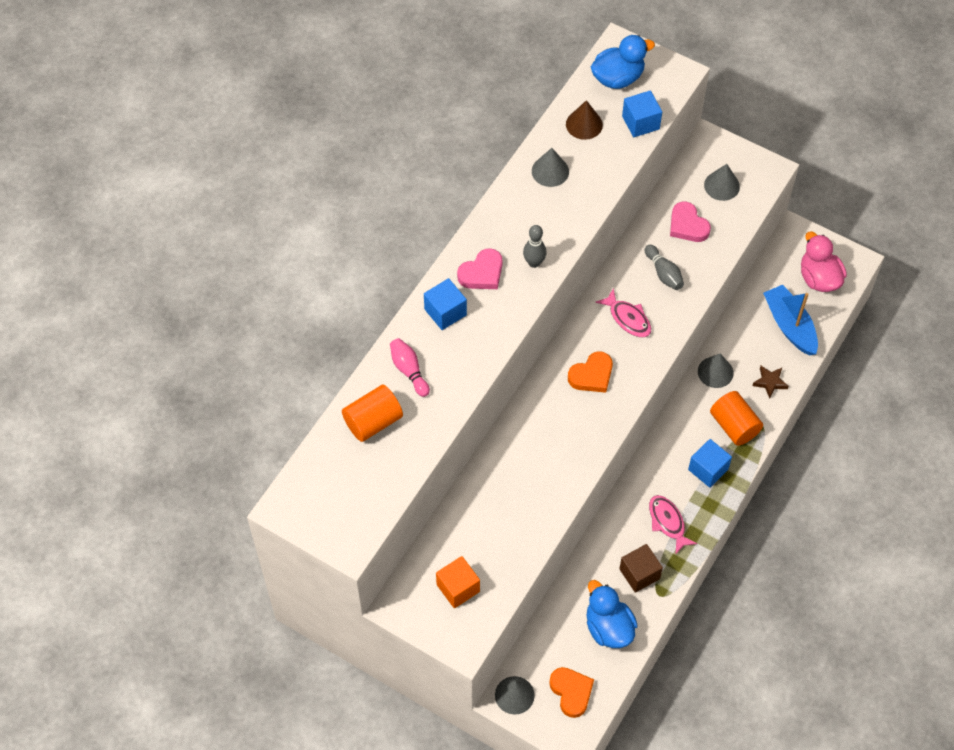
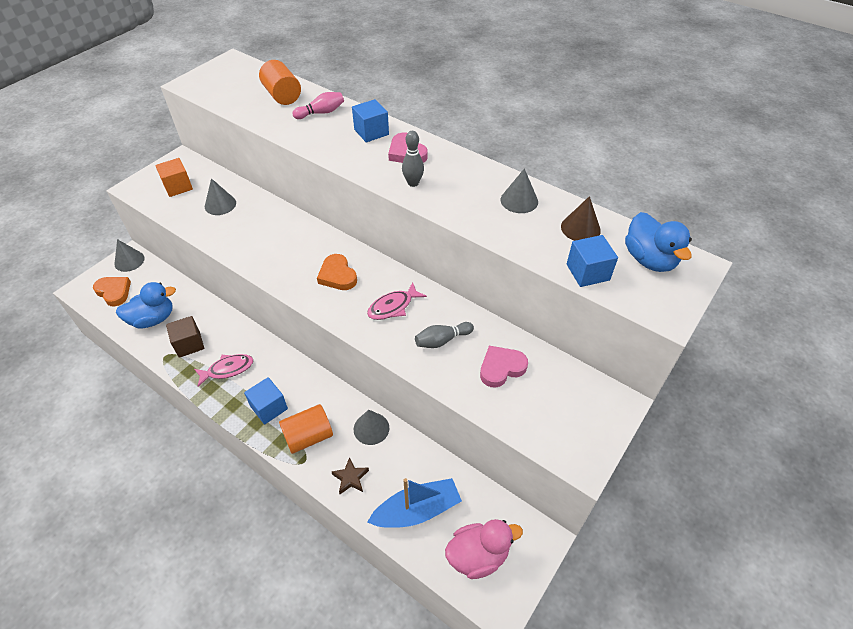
camera: 95 degrees right, 10 degrees down
(571, 692) = (114, 292): orange heart -> orange heart turned 120 degrees counterclockwise
(721, 185) = (556, 407): grey cone -> grey cone (220, 204)

